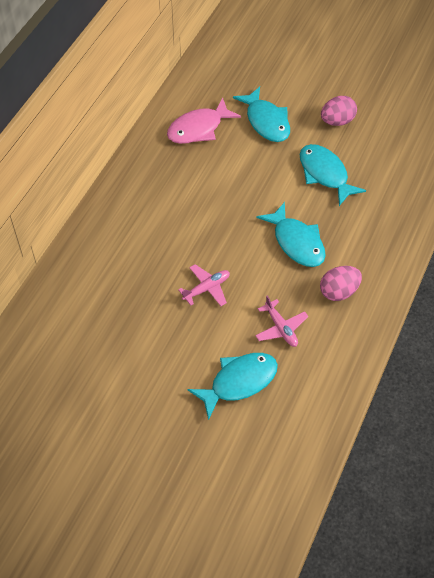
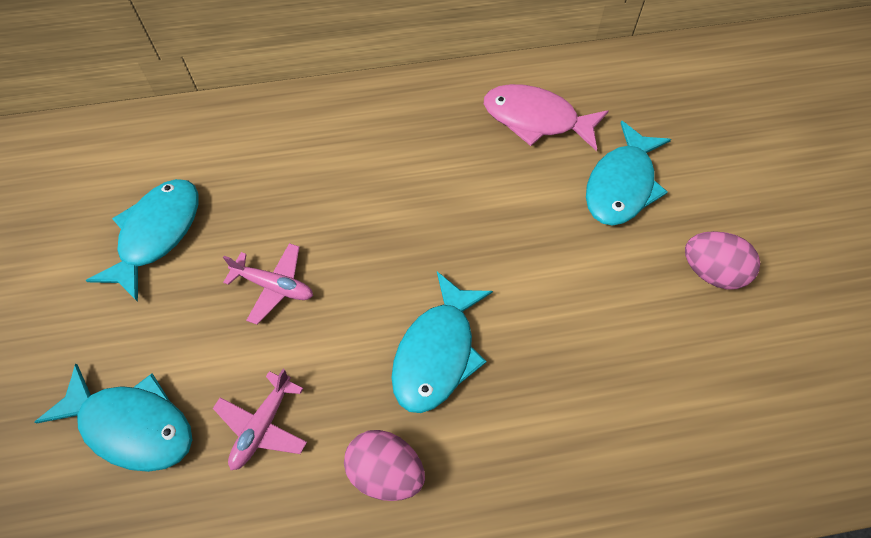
camera: 55 degrees right, 5 degrees up
(325, 174) = (596, 315): turquoise fish -> turquoise fish (157, 234)

